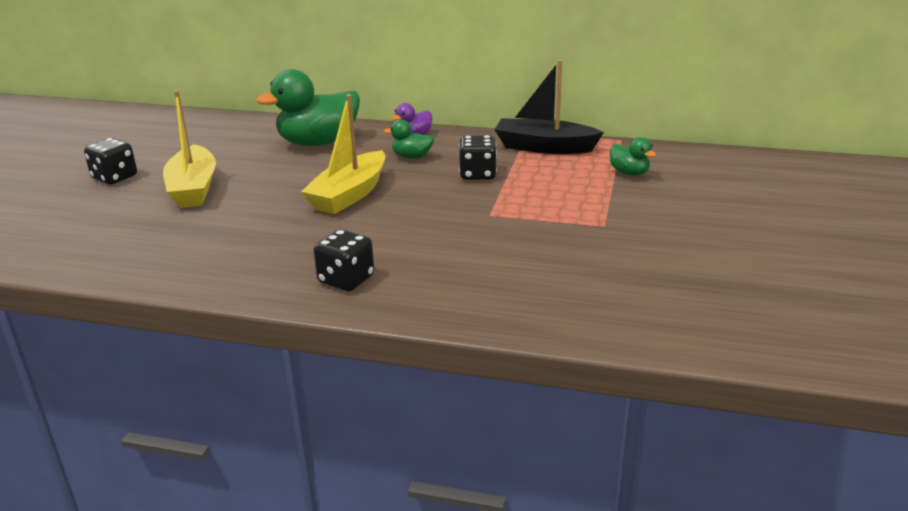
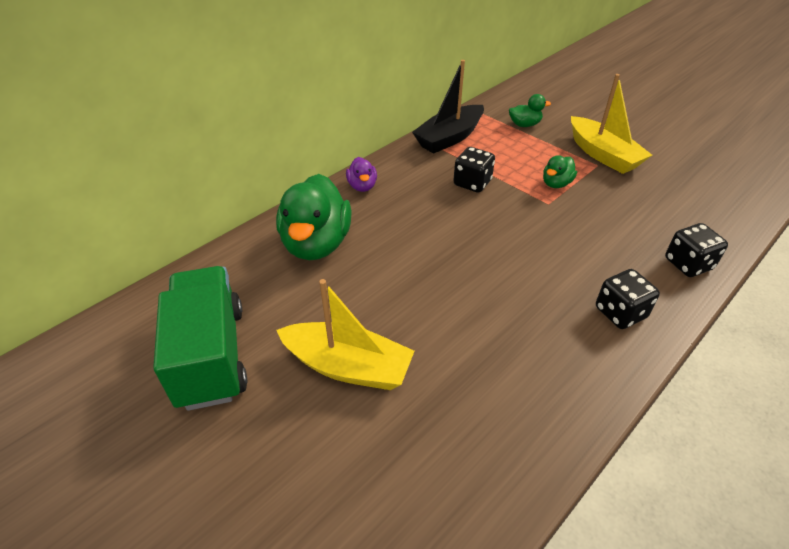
camera: 60 degrees left, 15 degrees up
(115, 178) = (247, 435): black dice -> black dice (688, 264)
(175, 148) = (211, 355): none -> green truck
(349, 195) = (456, 261): yellow boat -> yellow boat (603, 155)
(412, 157) = (406, 202): green duck -> green duck (556, 184)

